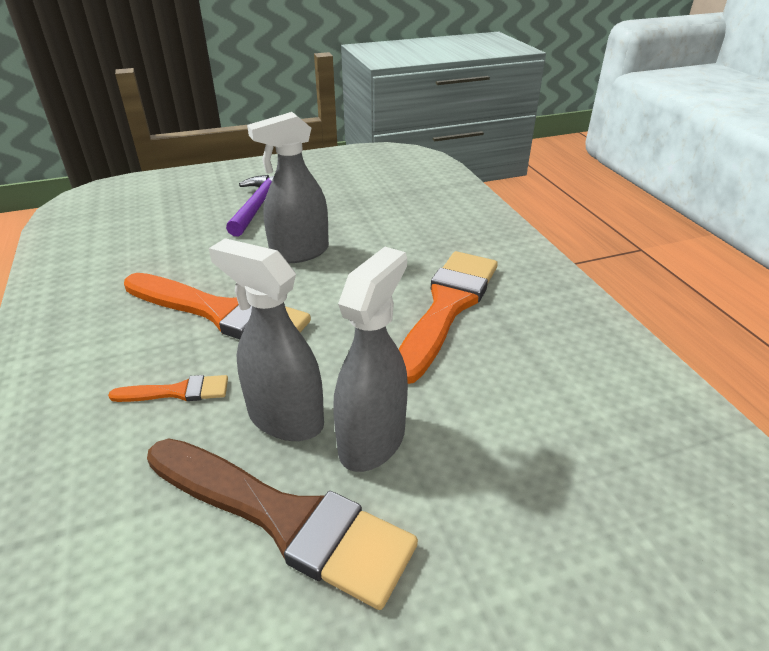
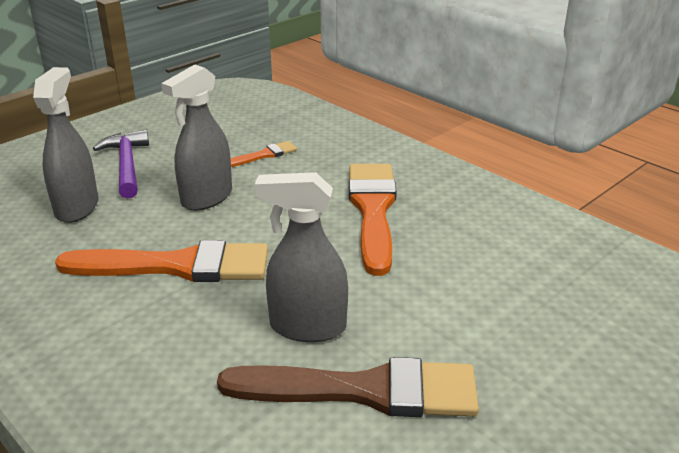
camera: 25 degrees left, 5 degrees down
(177, 391) = (195, 336): orange brush -> orange brush (264, 155)
(372, 440) = (388, 320): grey spray bottle -> grey spray bottle (77, 207)

